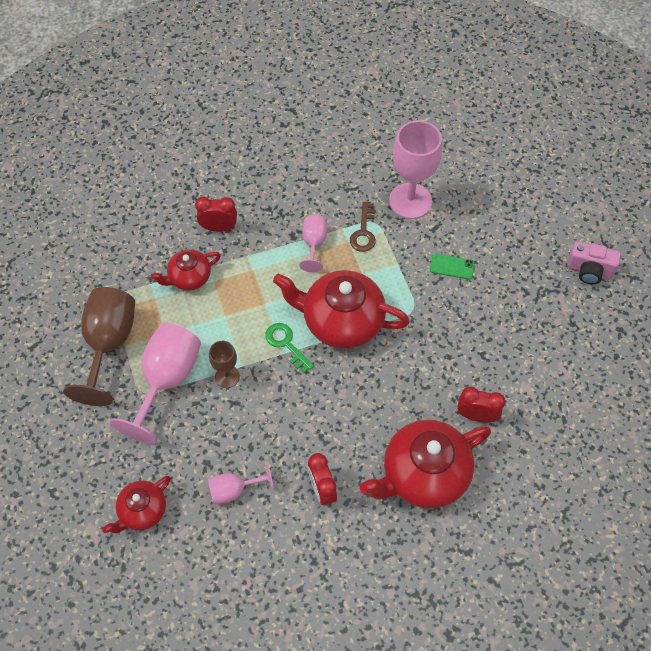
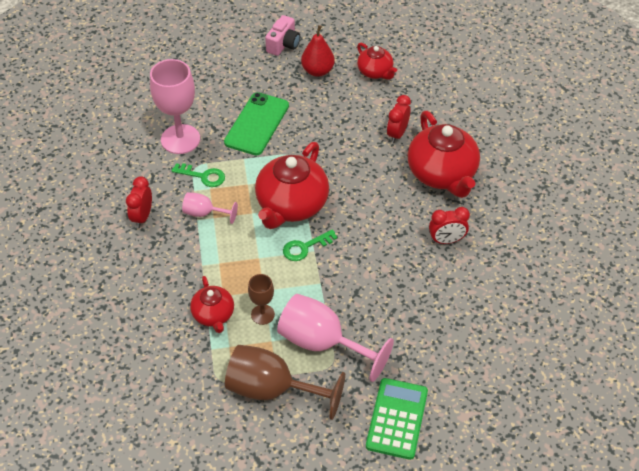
camera: 80 degrees left, 10 degrees down
(84, 463) = (397, 419): none -> green calculator
(142, 511) = (451, 373): red teapot -> red teapot (375, 72)
(219, 228) = (162, 285): red clock -> red clock (142, 217)
(227, 376) = (328, 295): brown goblet -> brown goblet (262, 314)
(234, 490) = (439, 301): pink goblet -> none
(363, 232) = (203, 176): brown key -> green key
(452, 266) = (257, 124): green phone -> green phone, size x2.09
(556, 313) = (317, 71): none -> red pear

